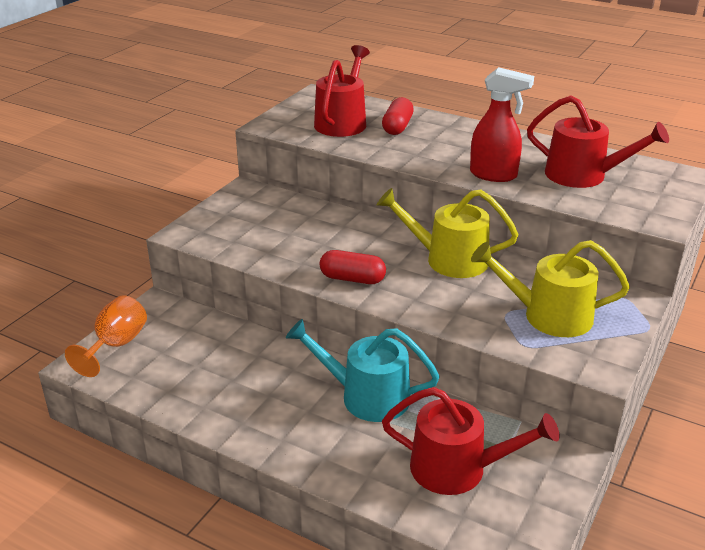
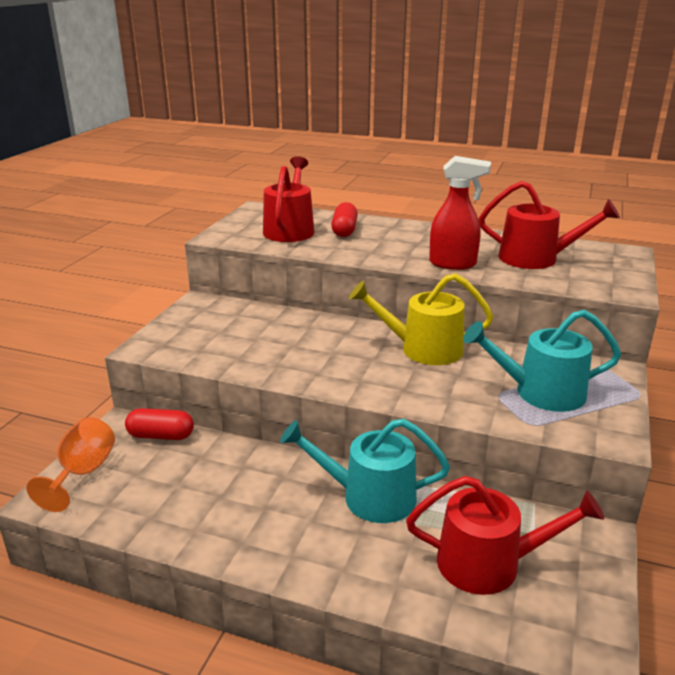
camera: 10 degrees left, 5 degrees down
(352, 279) = (333, 376): red capsule -> red capsule (161, 436)
(549, 316) = (541, 392): yellow watering can -> turquoise watering can

